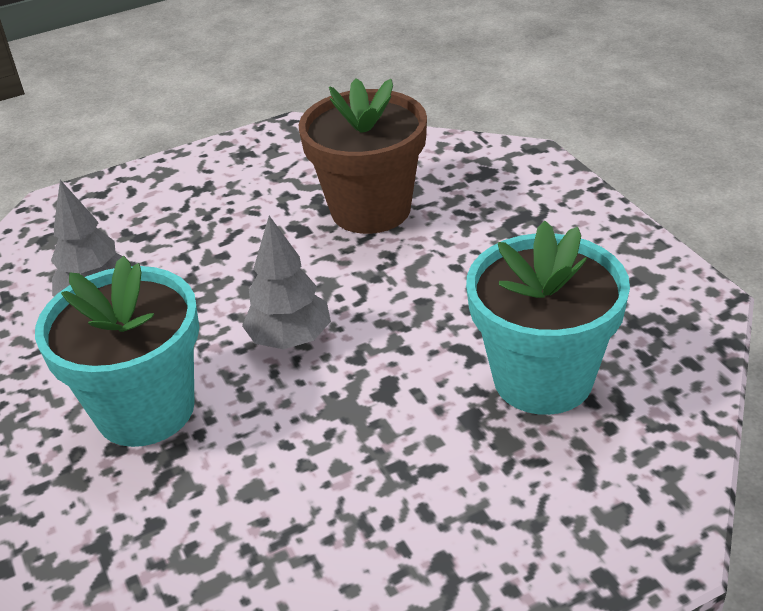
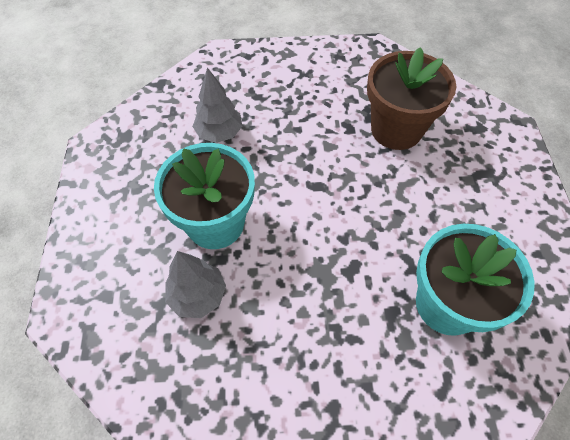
camera: 20 degrees right, 20 degrees up
(290, 339) = (311, 208): grey tree -> grey tree (198, 295)

